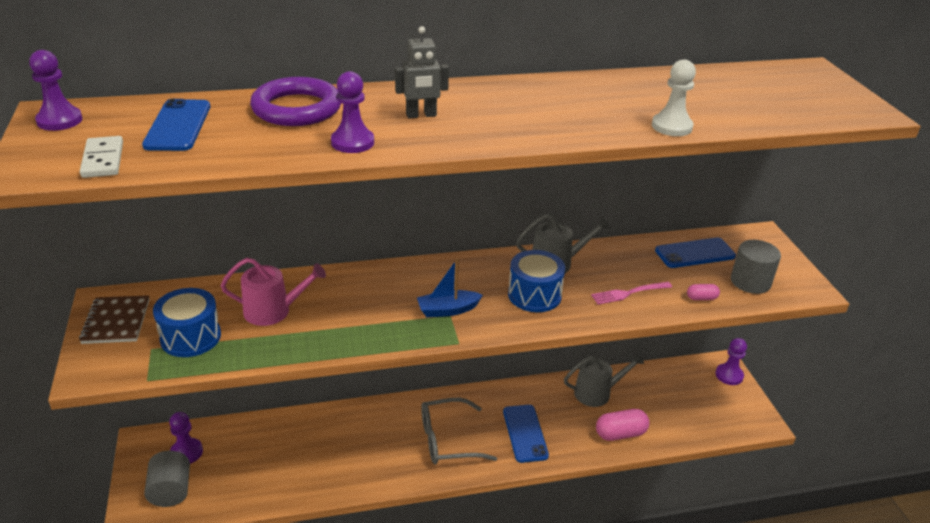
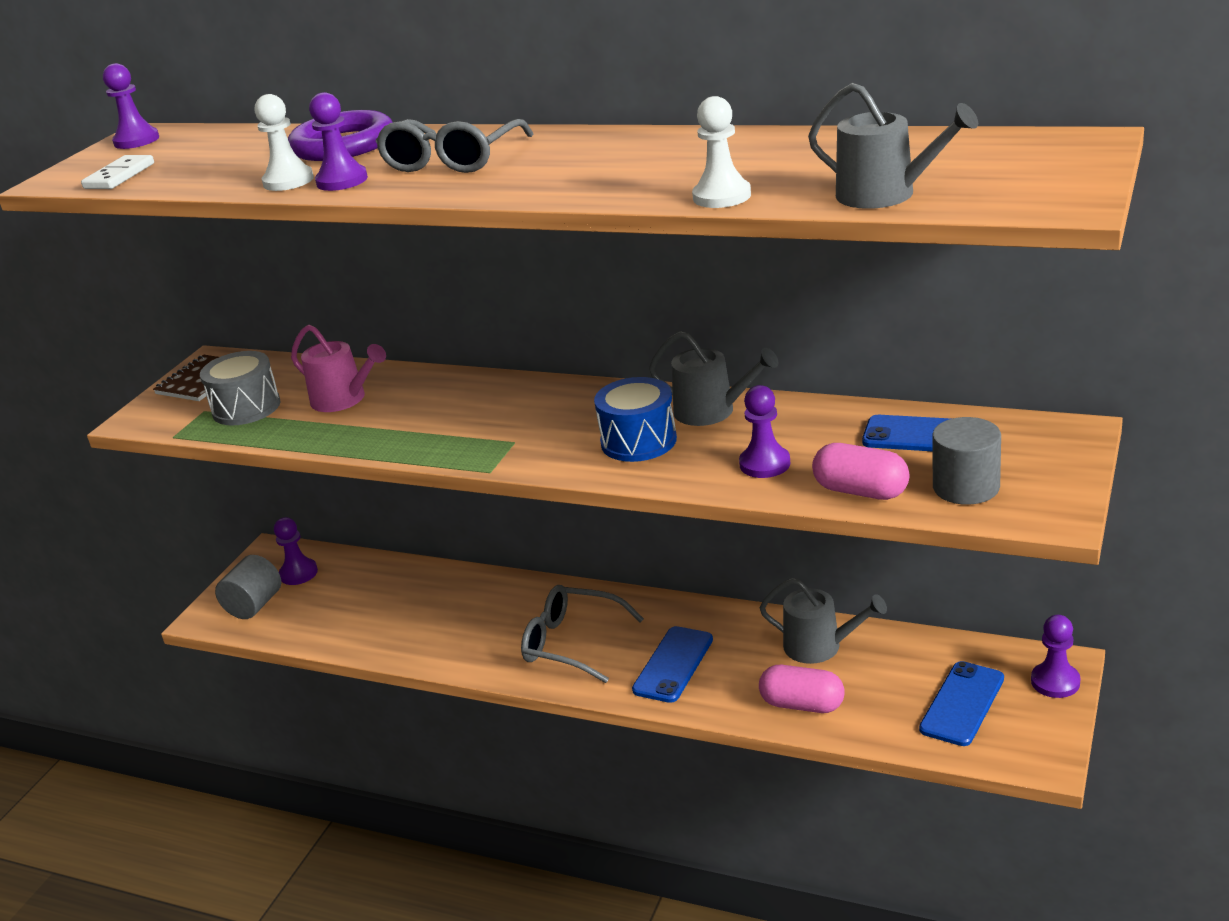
camera: 40 degrees right, 5 degrees down
(178, 126) = (218, 152): blue phone -> blue phone (962, 704)
(190, 337) = (246, 408): blue drum -> grey drum
(300, 147) = (288, 181): none -> white pawn
(421, 115) = (451, 160): grey robot -> grey glasses
(447, 310) = (518, 436): blue boat -> none
(629, 293) = (764, 464): pink fork -> purple pawn
(701, 298) = (861, 491): pink capsule -> pink capsule, size x1.91
(767, 115) = (885, 194): none -> grey watering can

